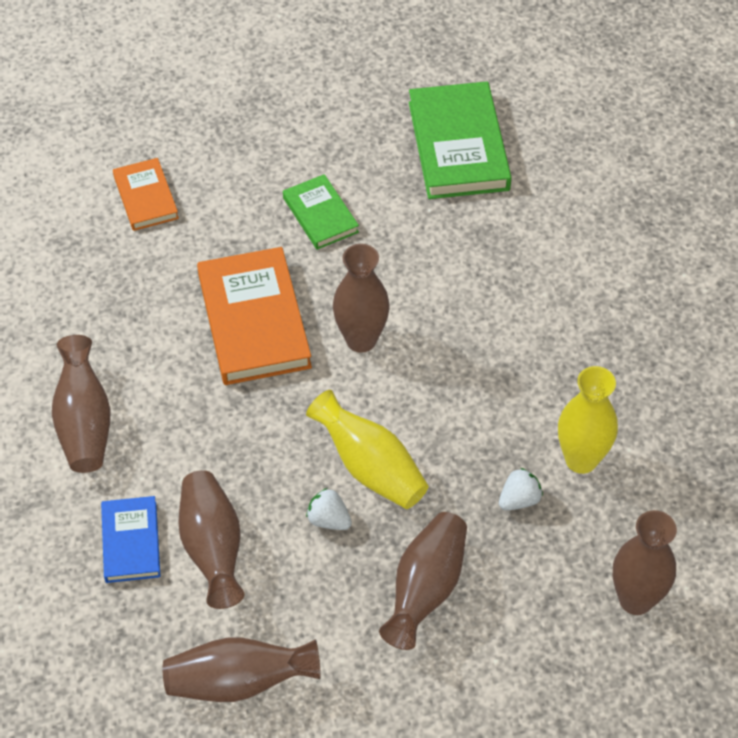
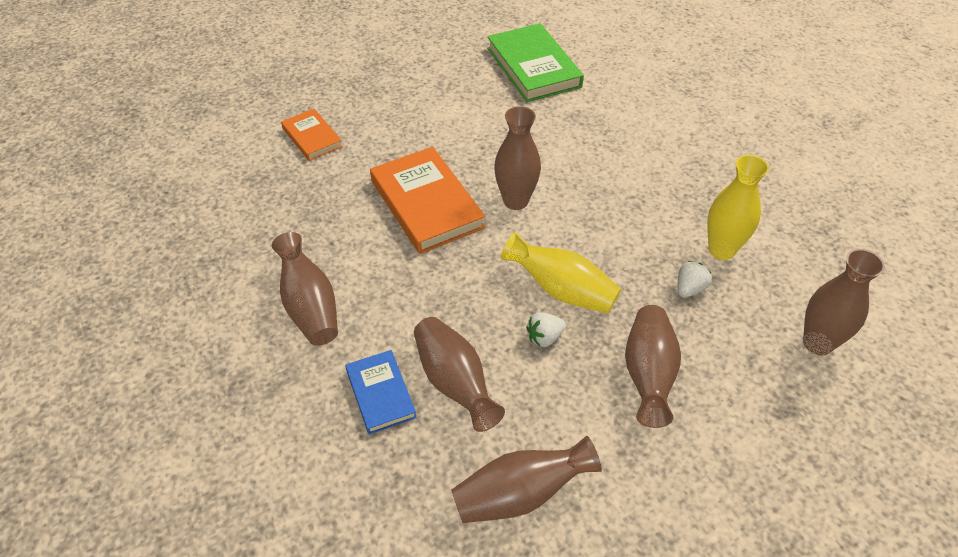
camera: 15 degrees left, 5 degrees down
(320, 215) = (451, 125): green book -> none
(329, 520) = (544, 337): white strawberry -> white strawberry turned 45 degrees counterclockwise

